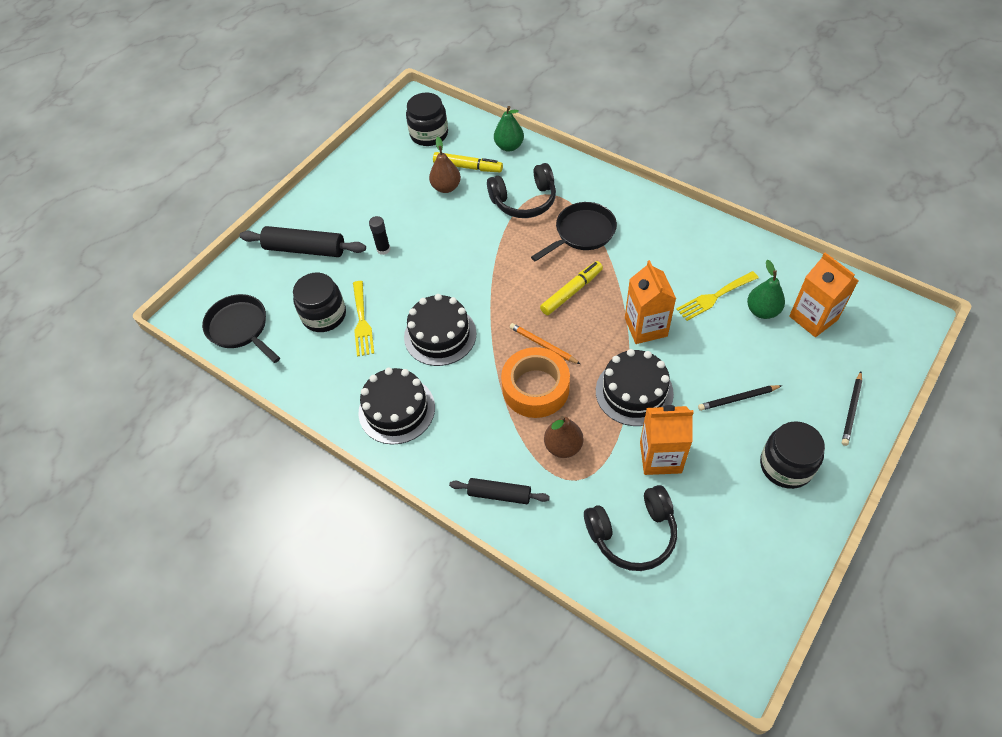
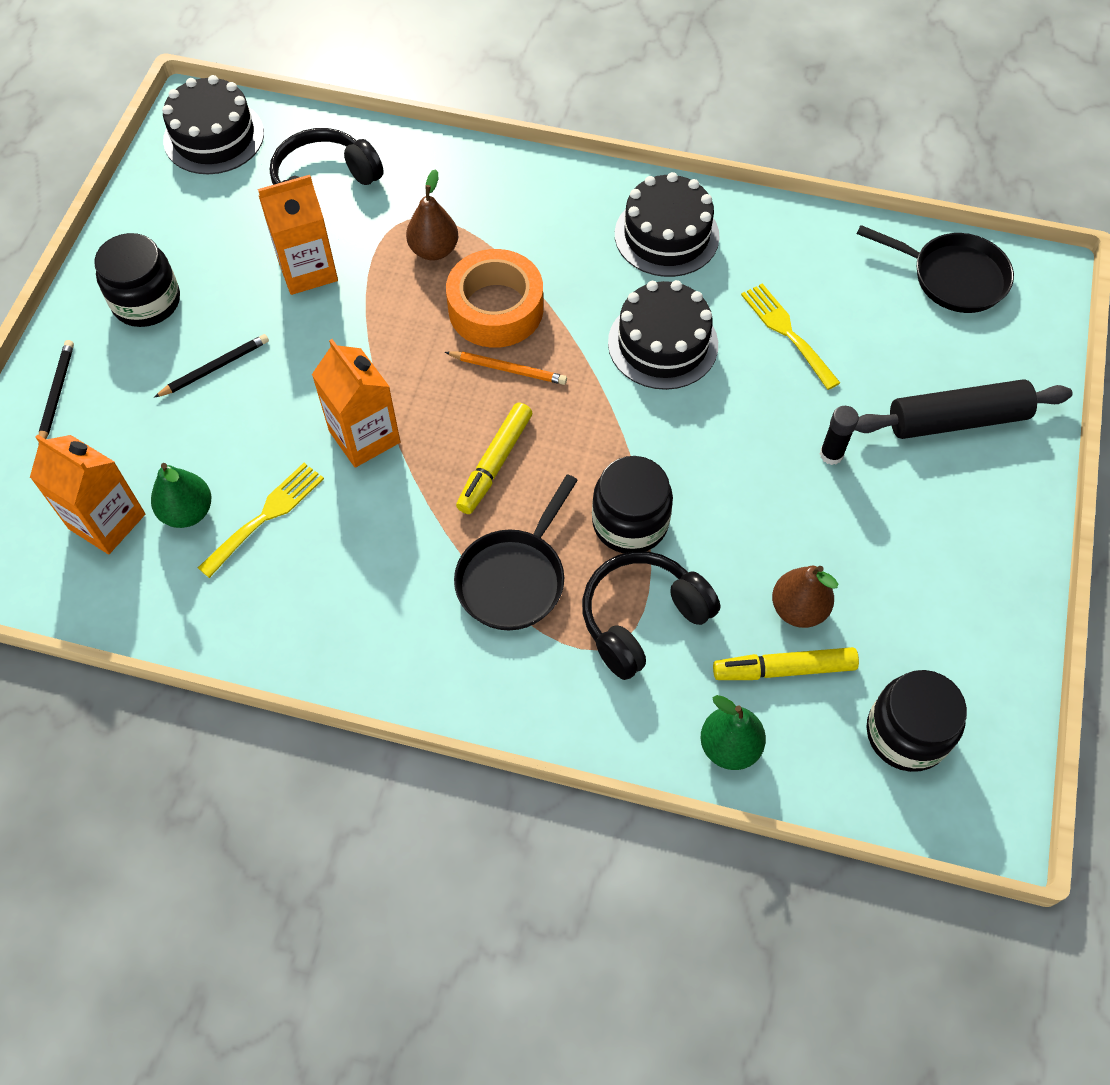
camera: 155 degrees right, 5 degrees up
(324, 315) = (848, 326): black jar -> black jar (630, 522)
(499, 494) = (492, 182): black rolling pin -> none
(634, 392) = (360, 339): black cake -> black cake (214, 137)

